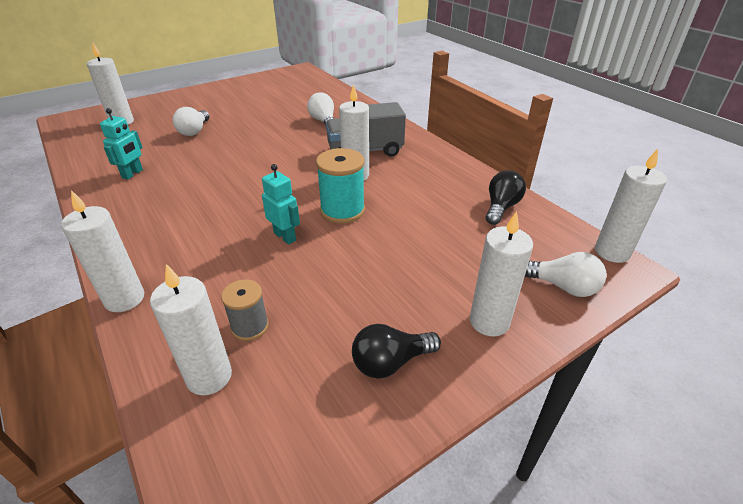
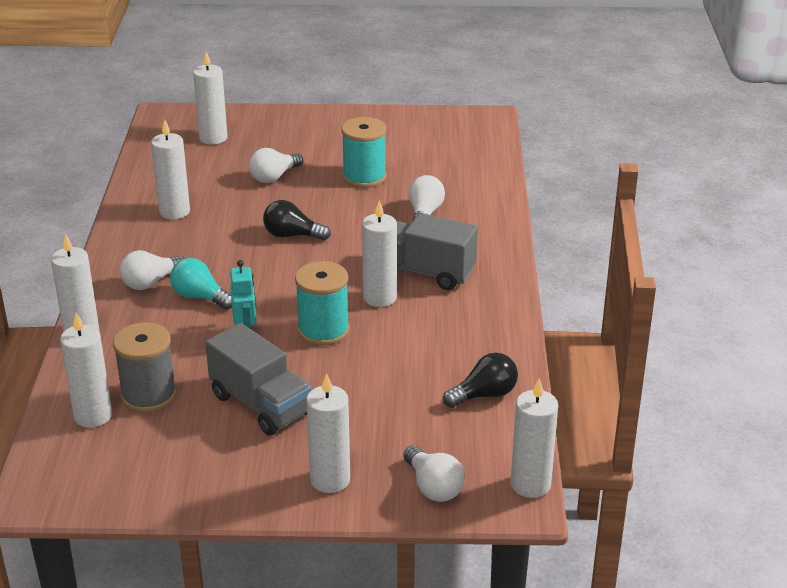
camera: 35 degrees right, 5 degrees down
(133, 174) = (174, 212): turquoise robot -> white candle
(159, 230) = (151, 282): none -> white light bulb
(216, 224) = (200, 297): none -> turquoise light bulb
(250, 326) = (149, 395): grey spool -> grey spool, size x1.60
(260, 114) = (364, 177): none -> turquoise spool
(360, 286) = (261, 404): none -> grey truck
(390, 362) = (220, 468): black light bulb -> black light bulb (292, 235)

